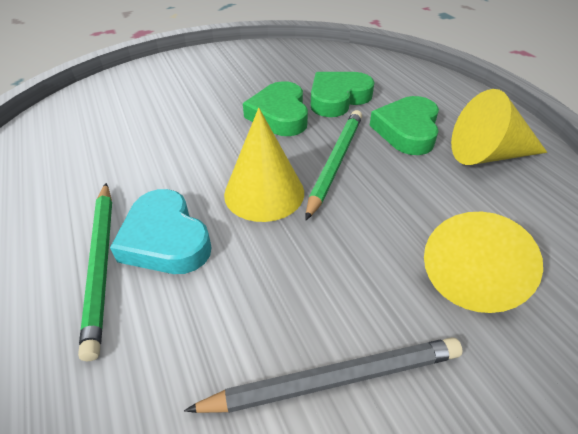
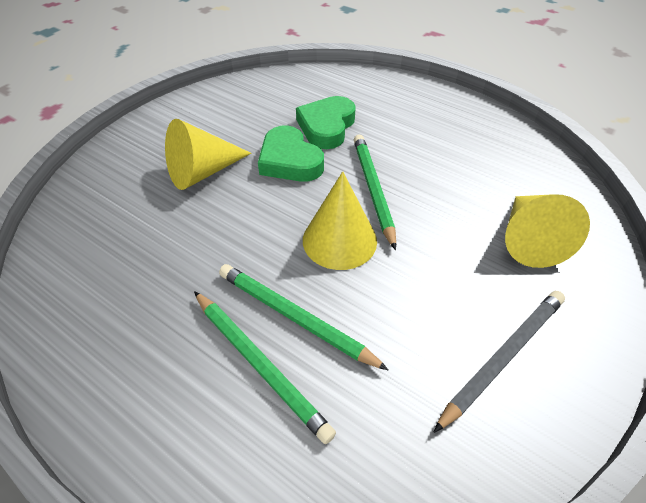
camera: 30 degrees left, 5 degrees up
(165, 239) = (295, 317): turquoise heart -> green pencil
(407, 130) = (404, 139): green heart -> none
(488, 155) = (475, 140): yellow cone -> yellow cone (203, 172)

